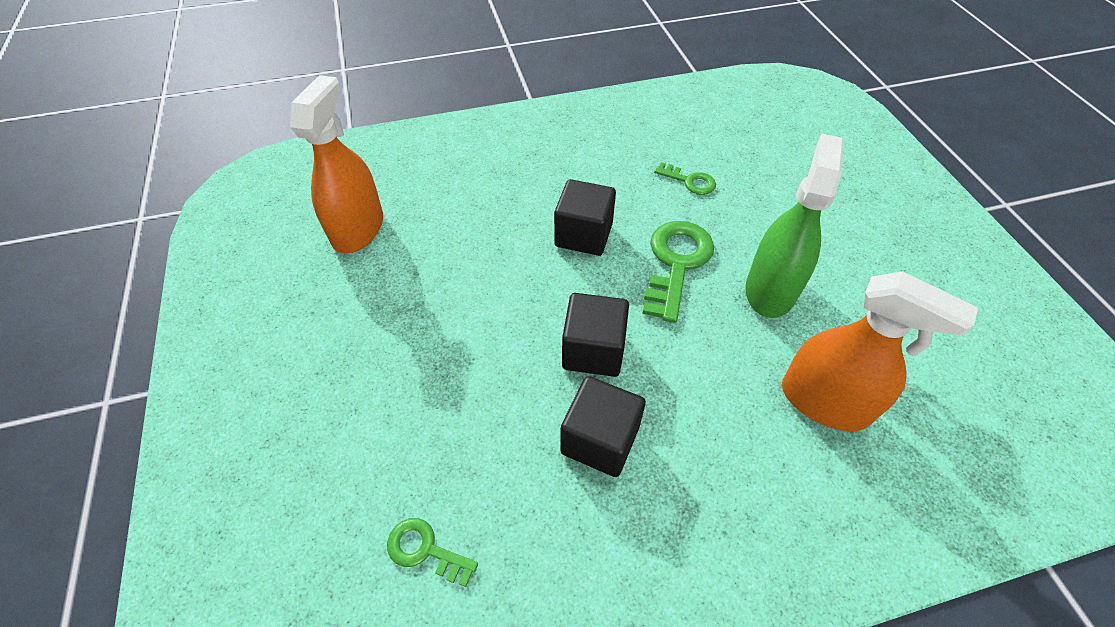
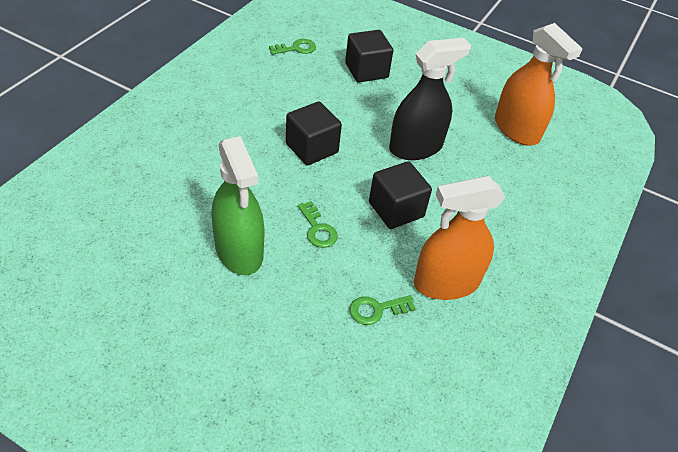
camera: 130 degrees right, 5 degrees down
(482, 277) = (416, 147): none -> black spray bottle
(600, 440) = (266, 114): black cube -> black cube (366, 70)
(676, 263) = (317, 229): green key -> green key, size x0.54
(824, 402) = (158, 198): orange spray bottle -> orange spray bottle (446, 283)

